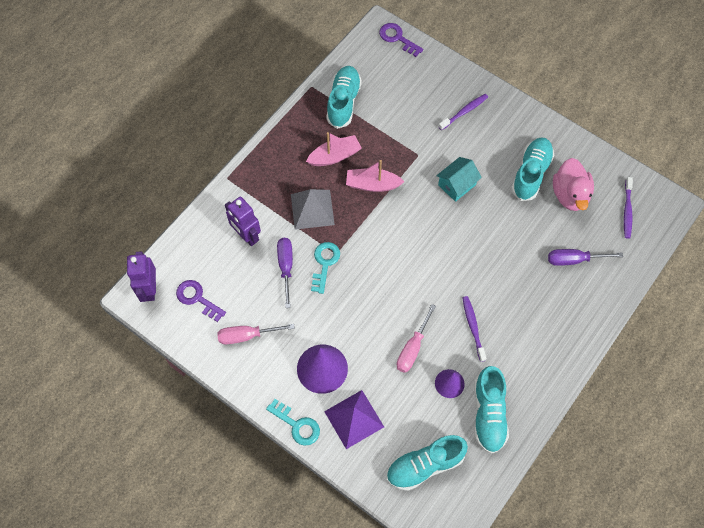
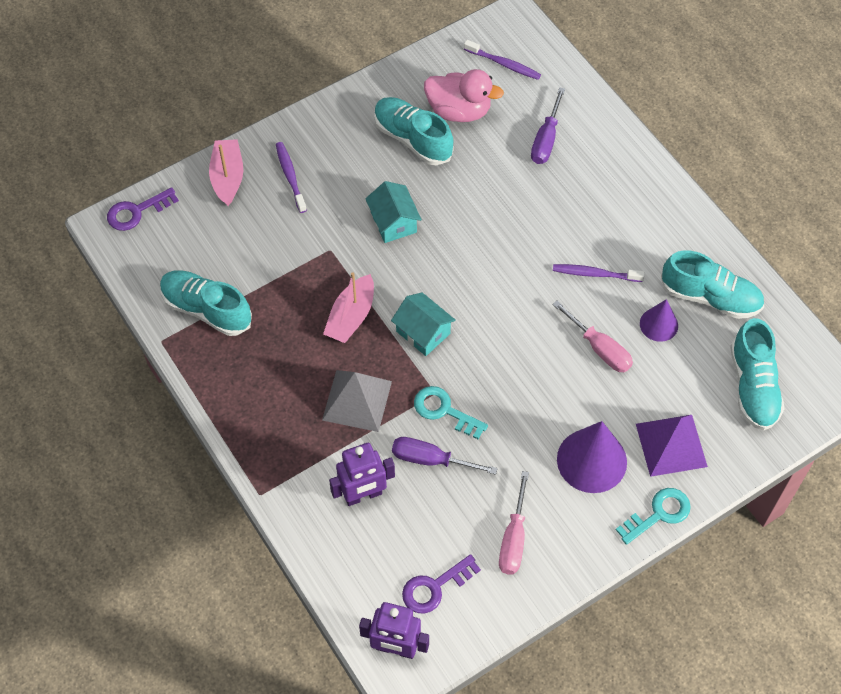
camera: 70 degrees left, 5 degrees down
(334, 156) = (287, 347): pink boat -> pink boat (228, 177)
(378, 231) = (423, 332): none -> turquoise house

